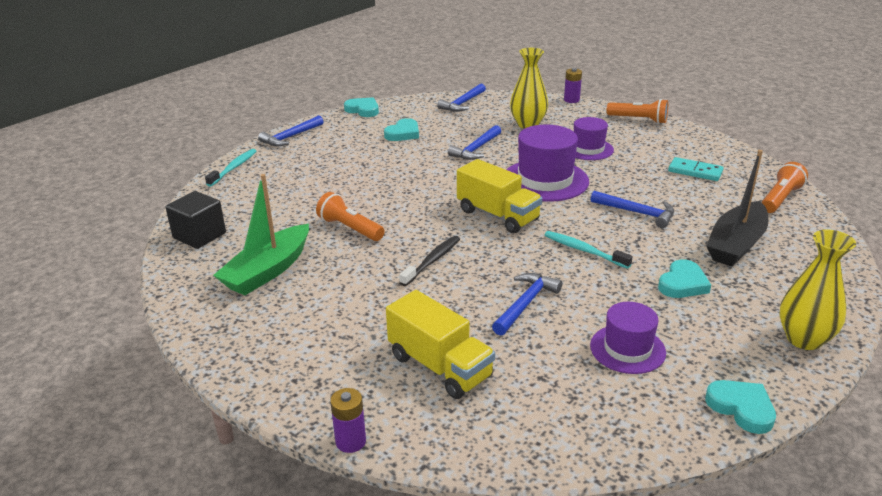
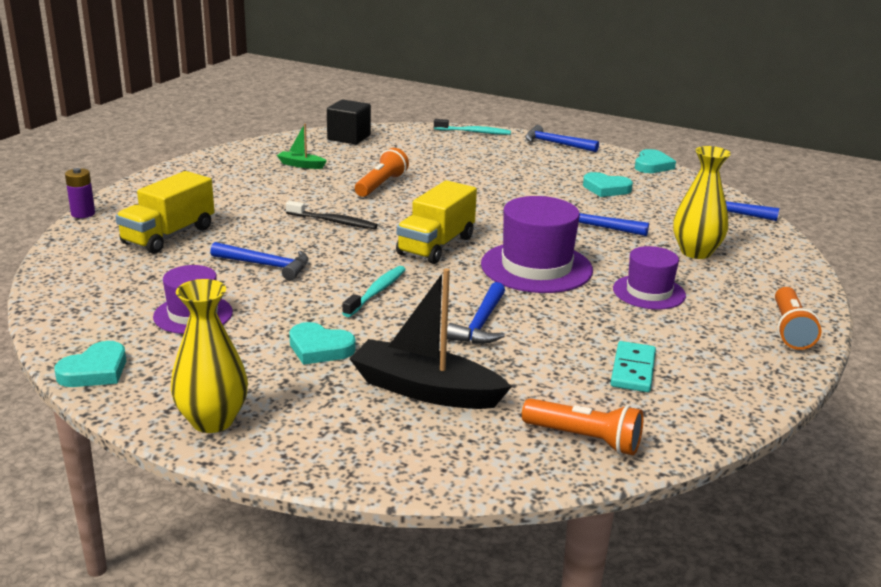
camera: 75 degrees right, 5 degrees down
(268, 271) = (301, 165): green boat -> green boat, size x0.49
(571, 100) = (814, 279): purple battery -> none

